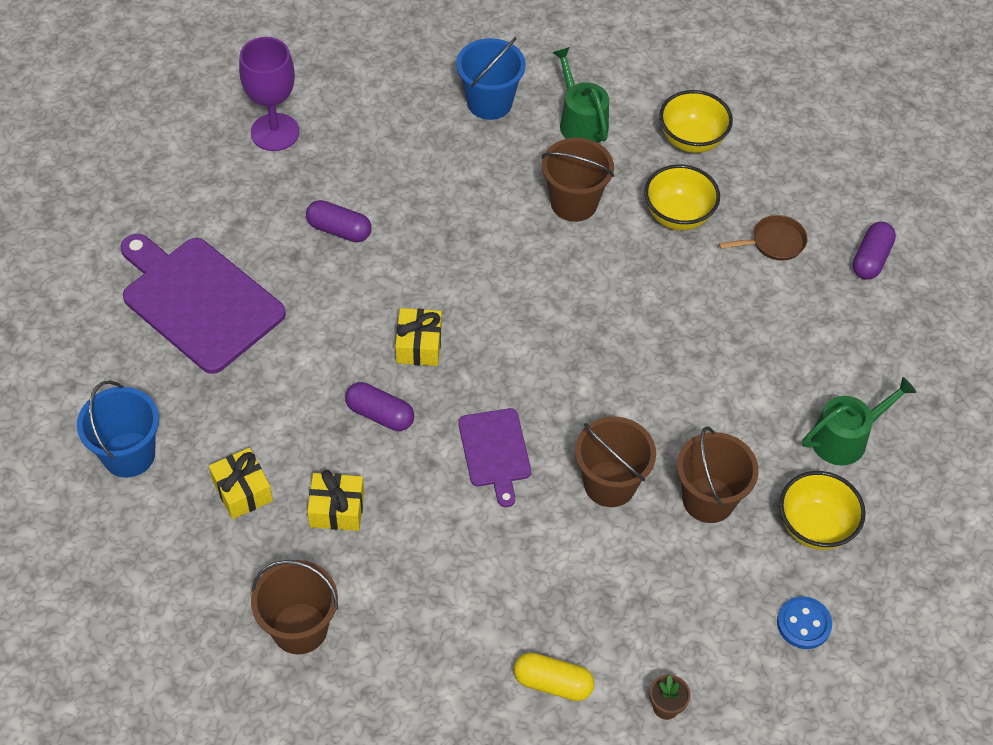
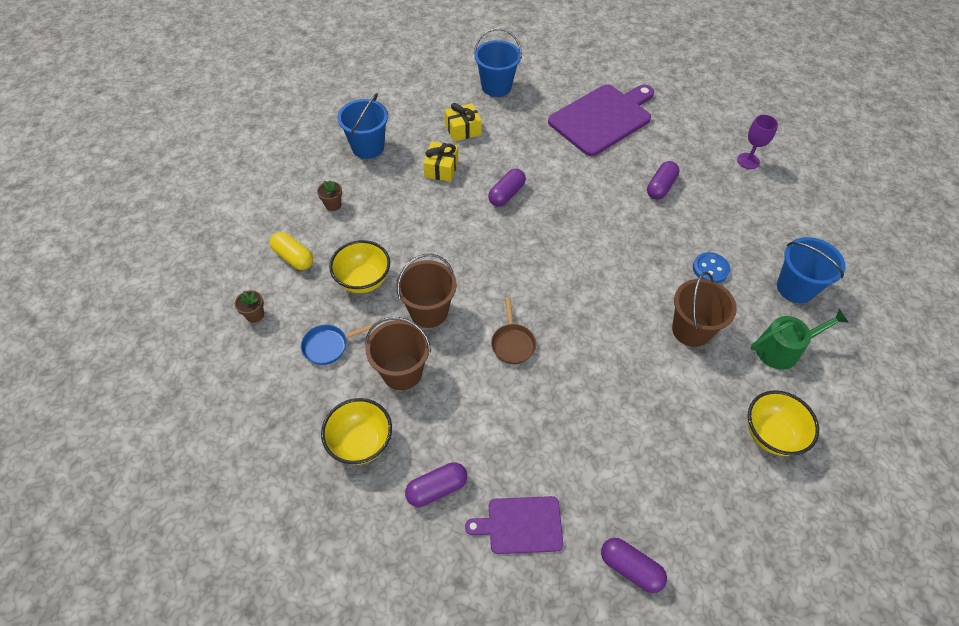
camera: 100 degrees right, 0 degrees up
(275, 132) = (748, 161): purple goblet -> purple goblet, size x0.64
(299, 628) = (368, 147): brown bucket -> blue bucket
(419, 345) = (559, 219): yellow gift -> none
(437, 652) = (333, 205): none -> brown flower pot
(495, 451) = (467, 250): purple cutting board -> purple cutting board (520, 525)
(552, 683) = (293, 257): yellow capsule -> yellow capsule turned 75 degrees counterclockwise
(678, 215) = (680, 405): yellow bowl -> yellow bowl (363, 280)
(692, 595) = (328, 346): none -> blue pan
(774, 242) = (651, 480): brown pan -> brown pan (512, 343)
(803, 624) = (284, 414): blue button -> blue button (710, 269)
(845, 438) = (437, 488): green watering can -> purple capsule

